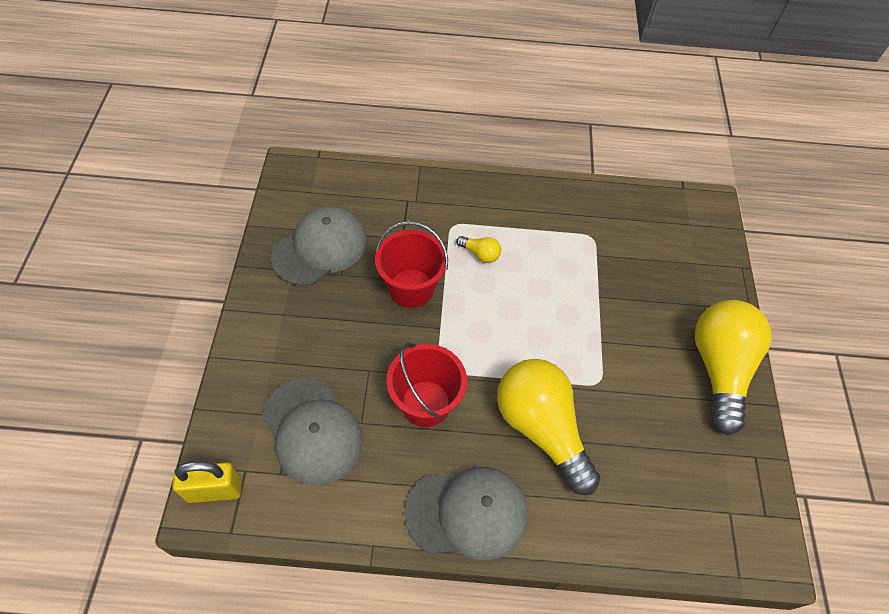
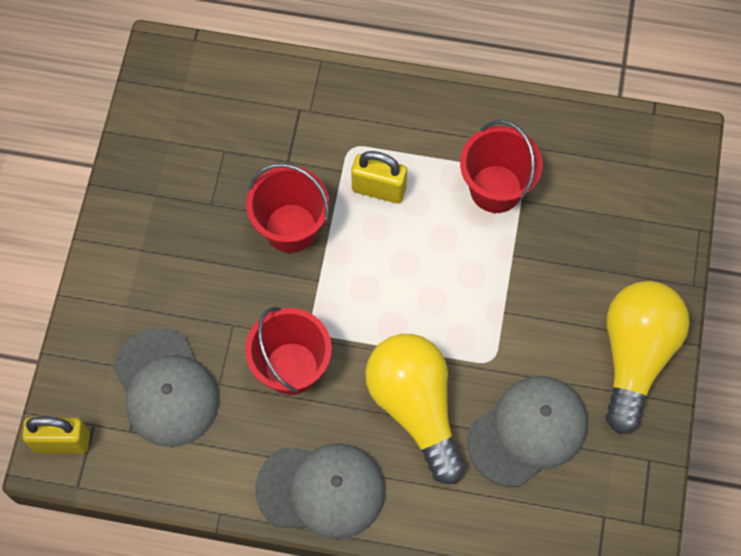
camera: 10 degrees right, 10 degrees up
(320, 248) = (188, 168): grey cap -> grey cap (528, 431)
(480, 254) = (379, 189): yellow light bulb -> yellow padlock
(574, 248) = (496, 189): none -> red bucket

